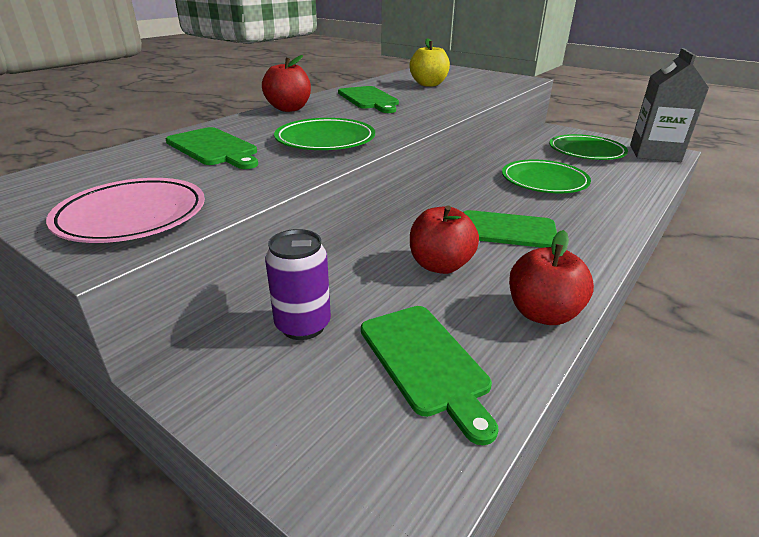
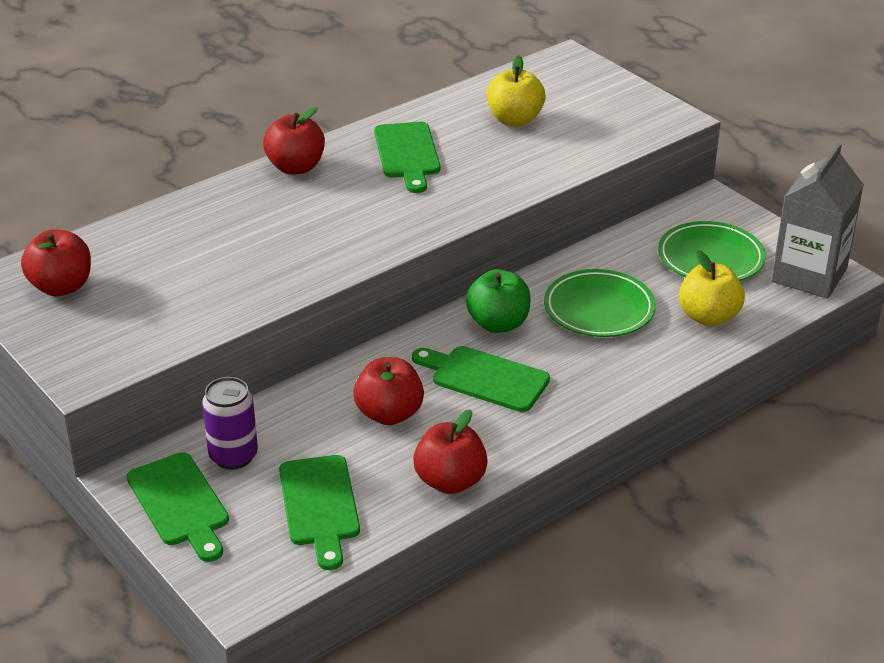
camera: 15 degrees right, 5 degrees up
(82, 184) = (61, 287): none -> red apple
(132, 216) = (104, 339): pink plate -> none
(214, 148) = (189, 244): green cutting board -> green cutting board (180, 504)
(325, 140) = (312, 244): green plate -> none
(480, 196) = (498, 323): none -> green apple
(621, 177) = (708, 317): none -> yellow apple

